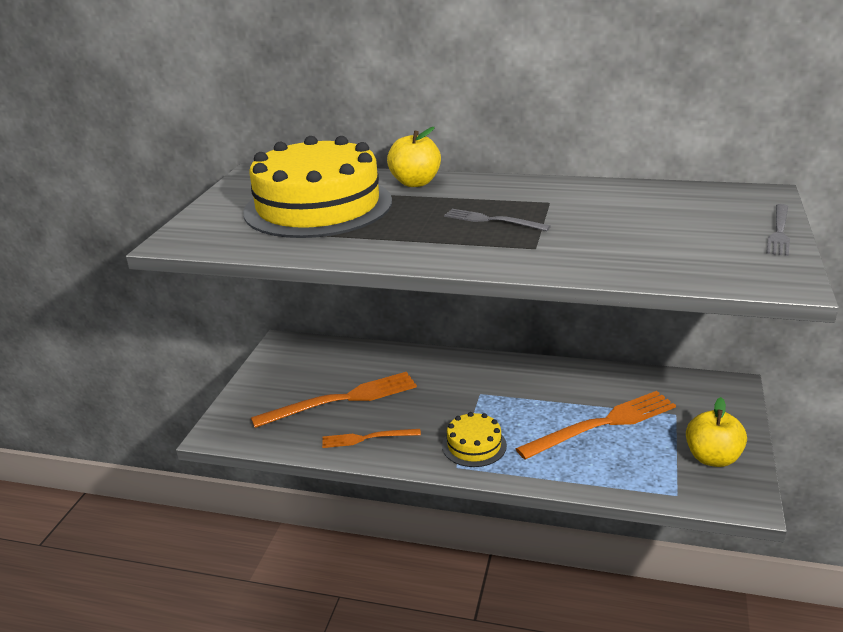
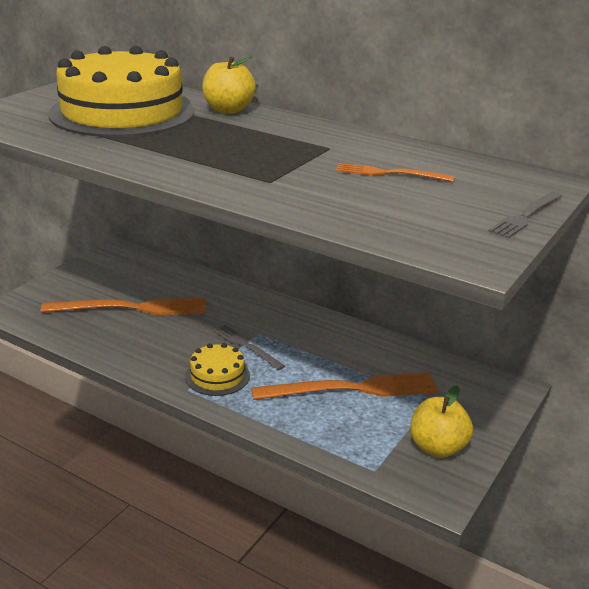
camera: 15 degrees right, 0 degrees up
(367, 438) = (128, 345): orange fork -> orange fork (389, 173)
(492, 220) = (258, 152): grey fork -> grey fork (246, 346)

